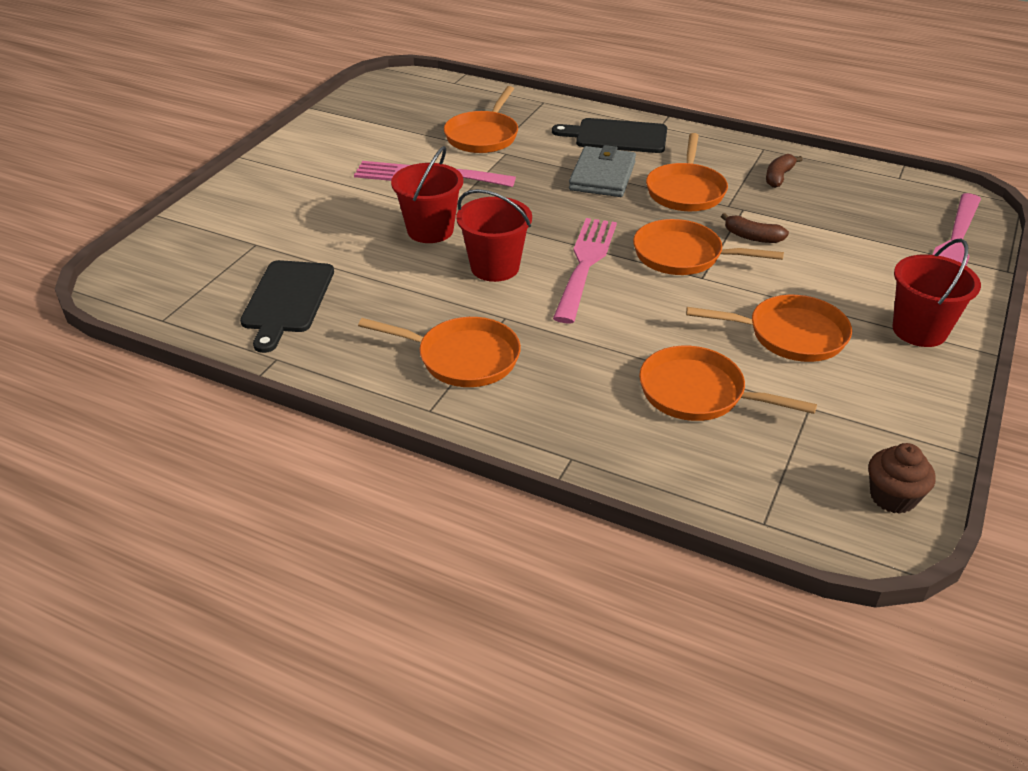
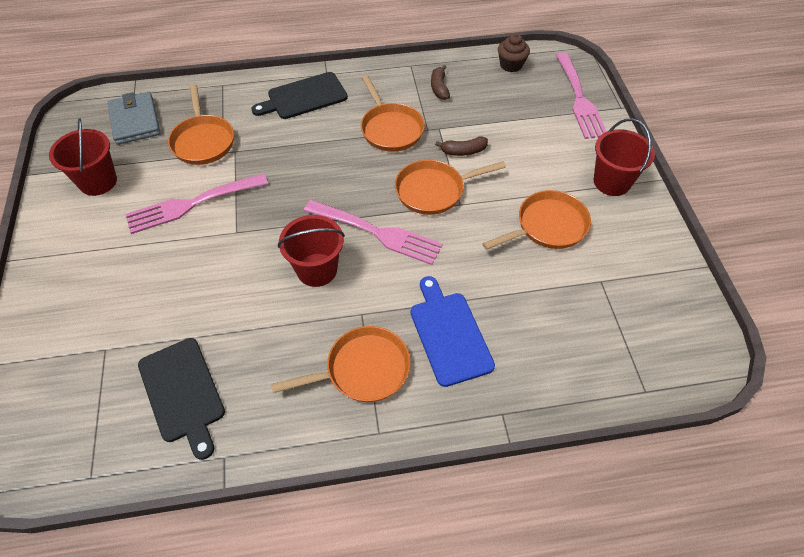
camera: 35 degrees left, 15 degrees up
(430, 230) = (239, 259): red bucket -> red bucket (98, 181)
(580, 372) = (449, 334): none -> blue cutting board
(585, 264) = (377, 233): pink fork -> pink fork turned 135 degrees clockwise
(602, 176) = (324, 141): grey wallet -> grey wallet (135, 121)
(698, 393) = (533, 308): orange pan -> none
(892, 497) = (692, 325): brown cupcake -> brown cupcake (511, 65)

